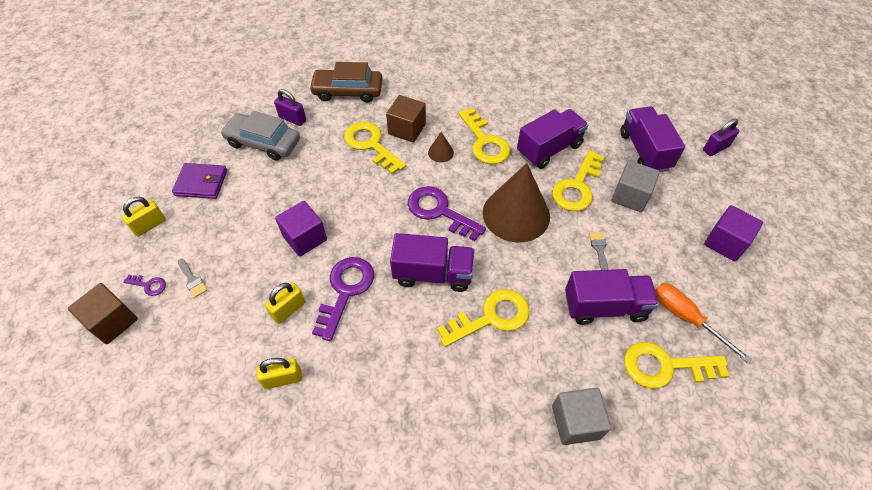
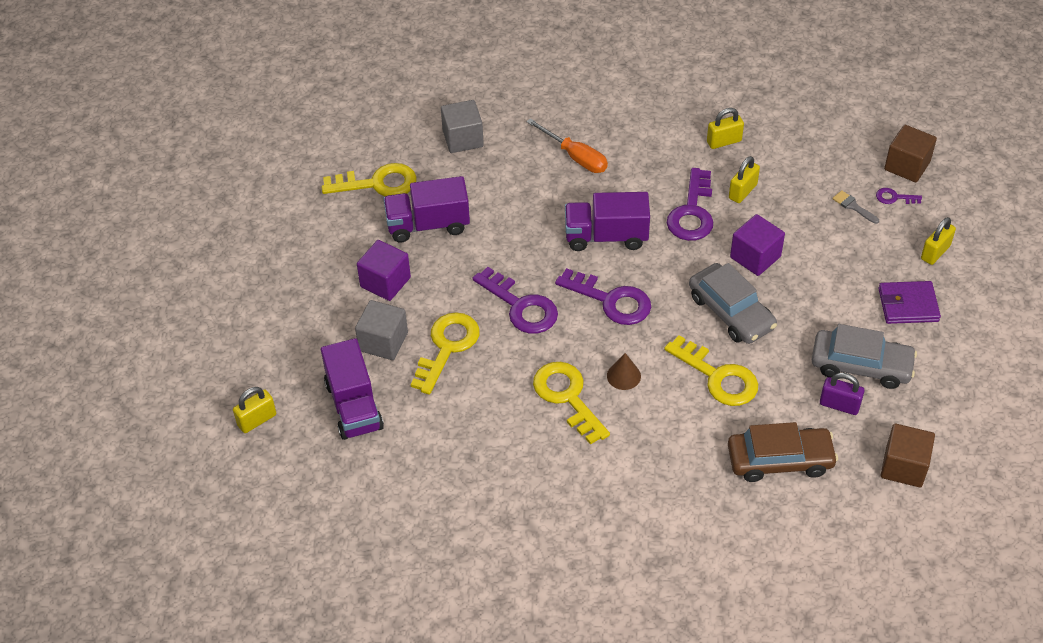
camera: 175 degrees right, 5 degrees down
(344, 192) = (731, 312): none -> grey car
(407, 129) = (676, 405): brown cube -> brown cube (903, 466)
(491, 317) = (541, 205): yellow key -> none
(516, 214) = (521, 306): brown cone -> purple key
(549, 149) = (481, 395): purple truck -> none
(599, 249) = (428, 278): grey brush -> none
(686, 318) = (348, 223): orange screwdriver -> orange screwdriver (575, 157)
(715, 148) = (257, 420): purple padlock -> yellow padlock
(725, 242) = (285, 299): purple cube -> purple cube (385, 282)

